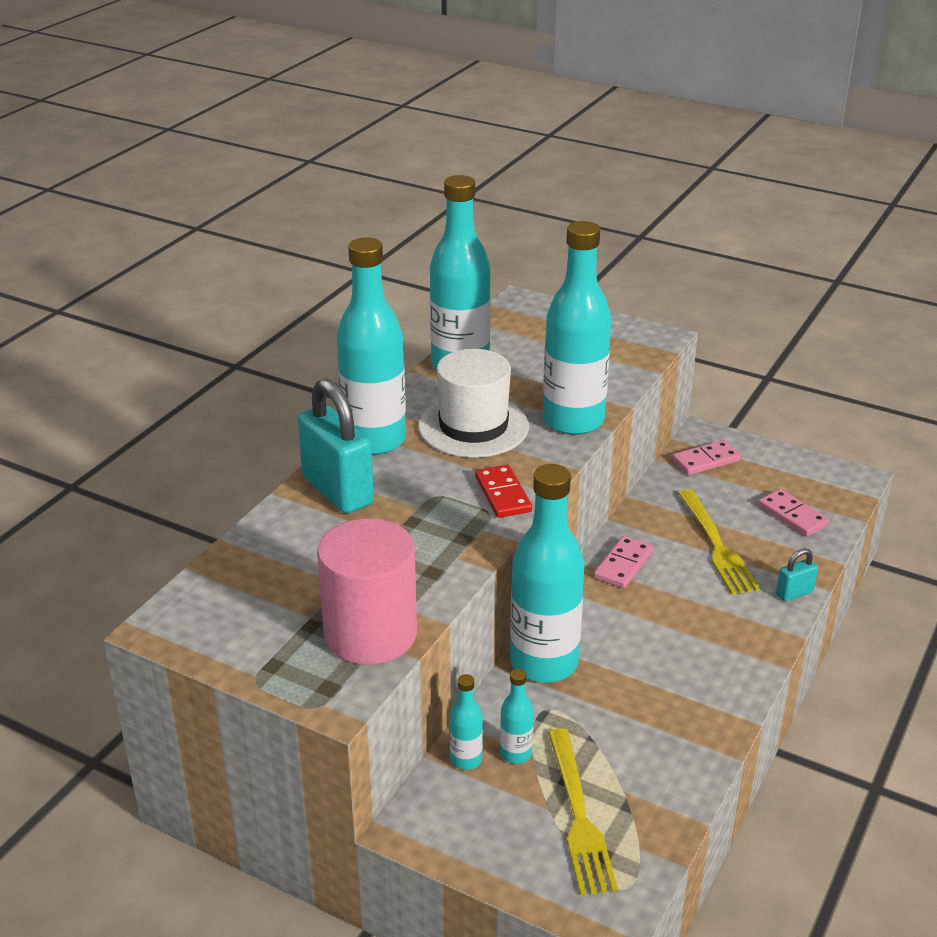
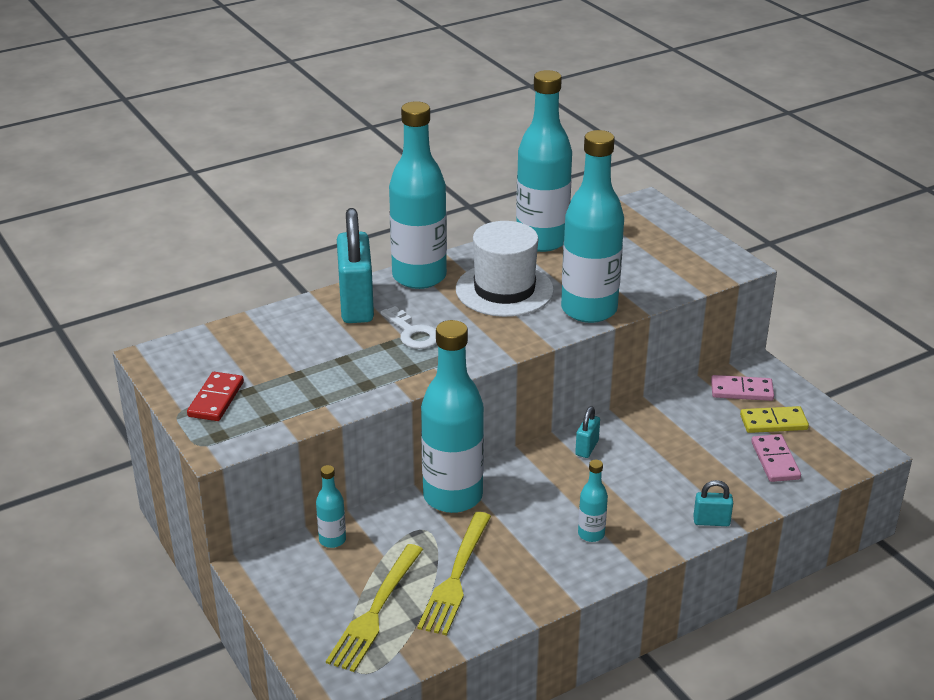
camera: 30 degrees right, 0 degrees up
(370, 634) = (281, 411): pink cylinder -> none
(426, 501) = (413, 333): none -> white key
(503, 494) = (475, 347): red domino -> red domino (216, 399)
(516, 754) = (371, 550): turquoise bottle -> turquoise bottle (591, 534)
(623, 565) = (587, 448): pink domino -> turquoise padlock
(716, 545) = (681, 461): yellow fork -> yellow fork (456, 577)
(758, 480) = (773, 422): none -> yellow domino

